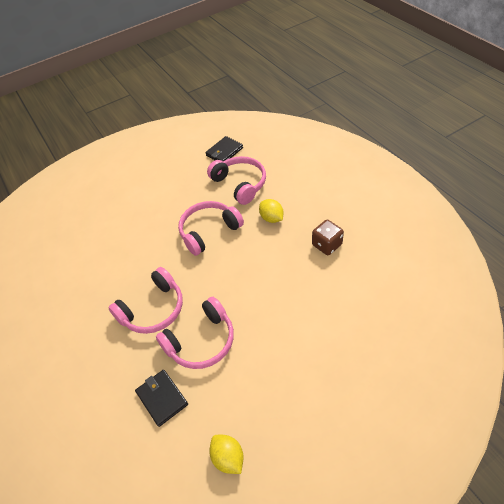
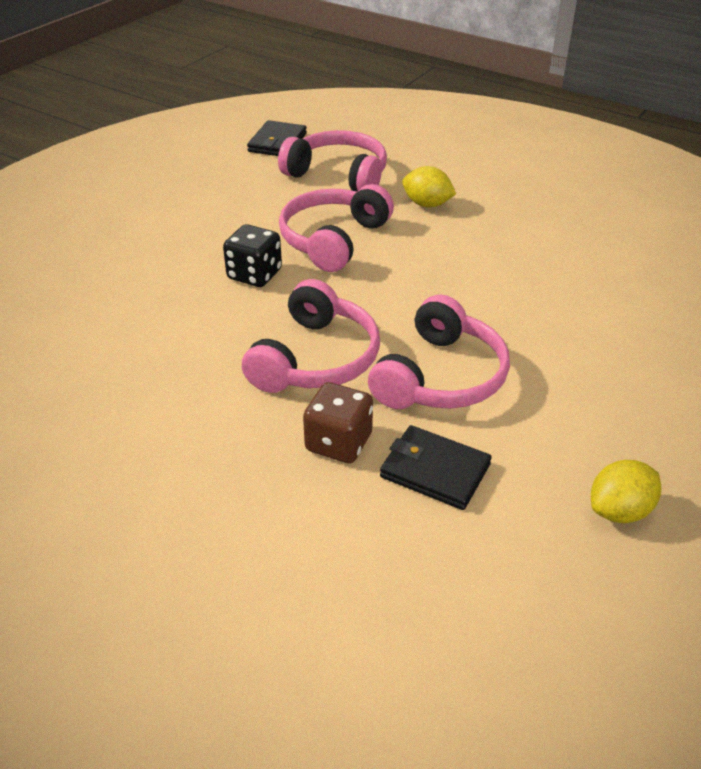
camera: 30 degrees left, 10 degrees down
(159, 245) = (254, 275): none -> black dice
(228, 458) = (619, 510): yellow lemon -> yellow lemon turned 60 degrees counterclockwise
(327, 245) = (540, 217): brown dice -> brown dice (338, 442)

